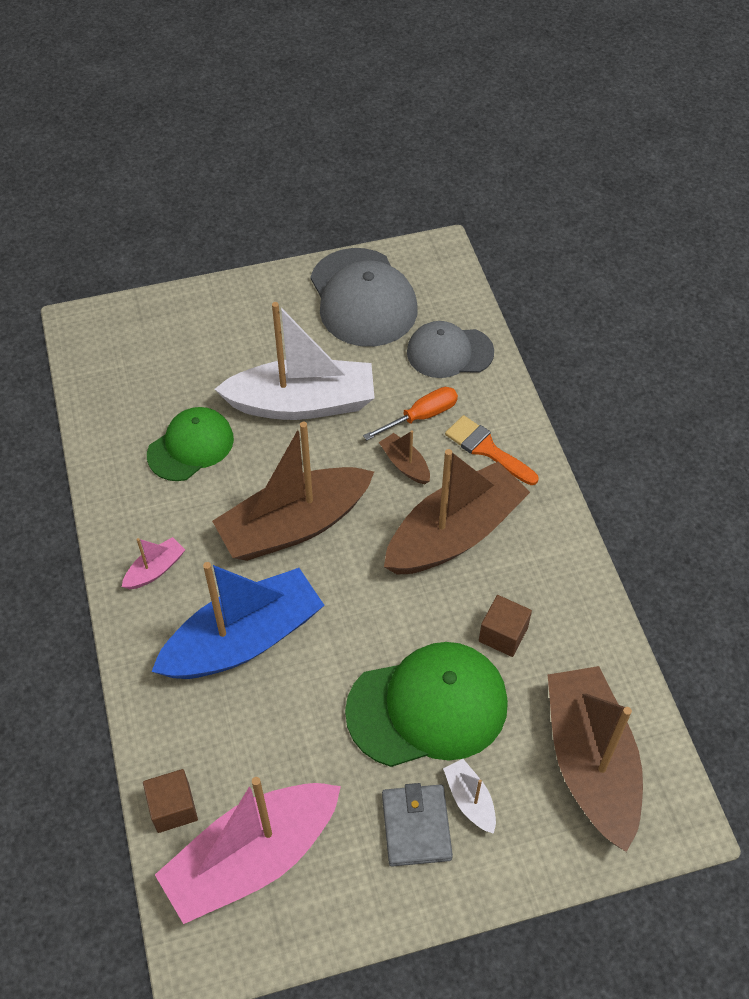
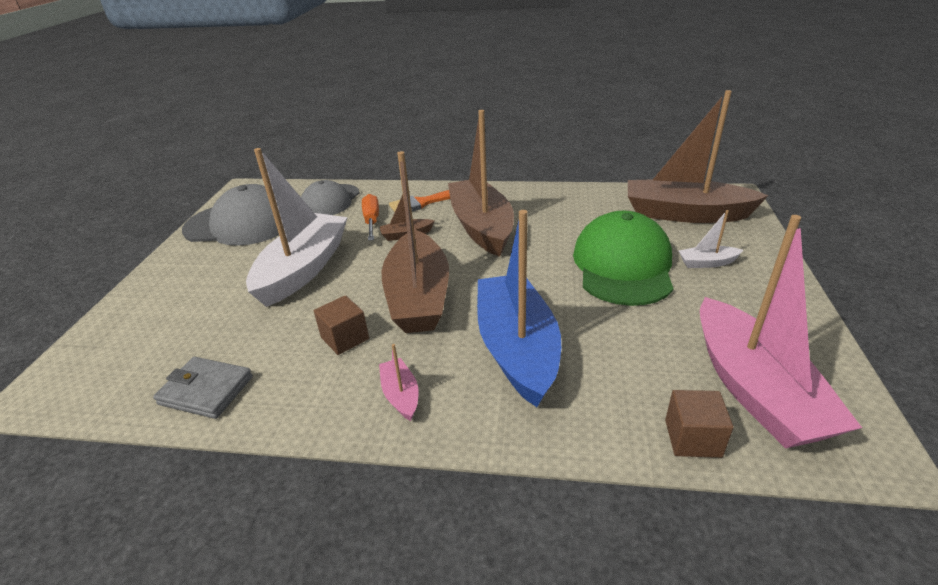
camera: 65 degrees left, 20 degrees down
(191, 446) = (280, 341): green cap -> none
(416, 826) = (728, 290): grey wallet -> grey wallet (206, 390)
(503, 634) = (575, 225): brown cube -> brown cube (345, 338)

